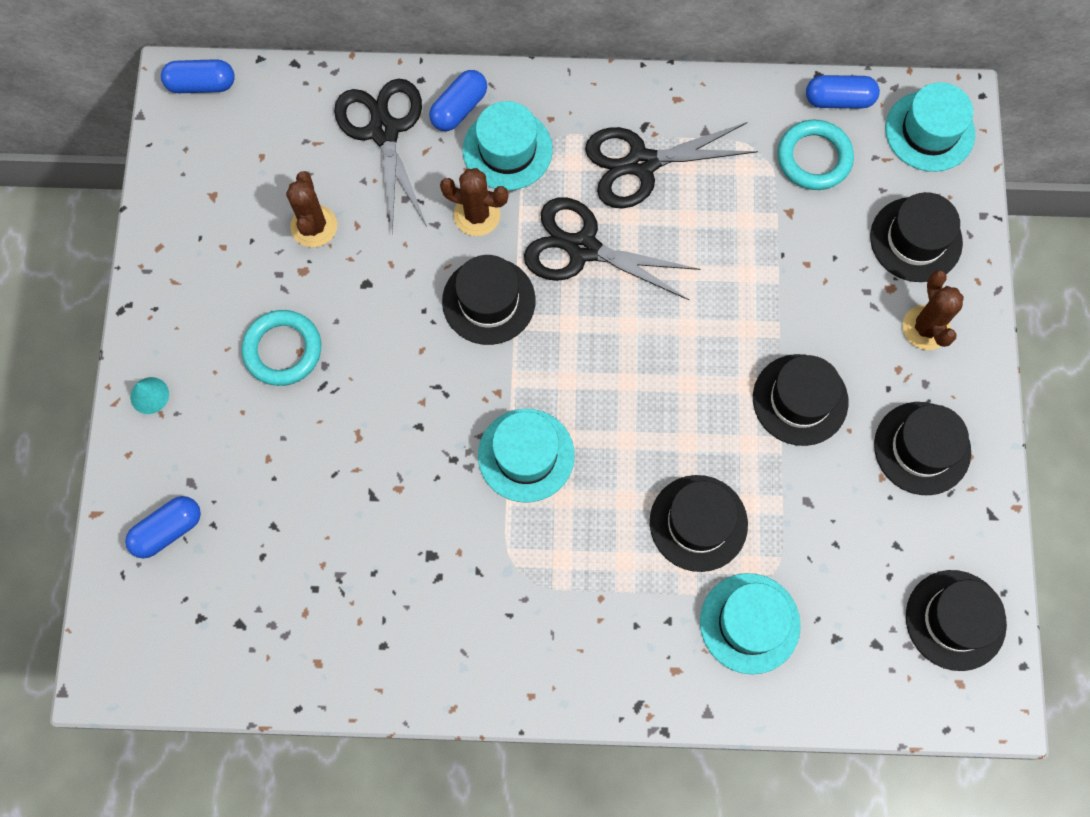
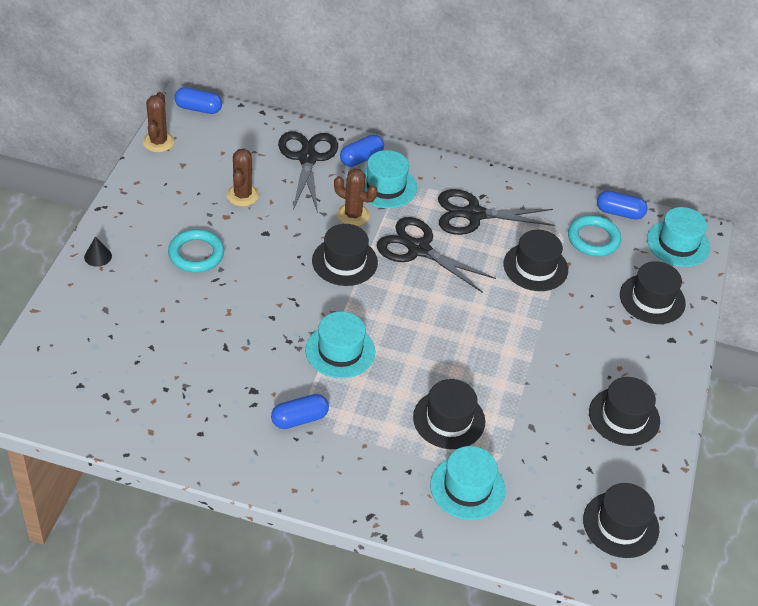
camera: 10 degrees right, 25 degrees down
(149, 395) = (98, 256): turquoise cone -> black cone
(168, 530) = (79, 331): blue capsule -> blue capsule (299, 419)
(800, 399) = (544, 367): black hat -> black hat (535, 267)
(925, 328) = (645, 349): brown cactus -> brown cactus (158, 142)

